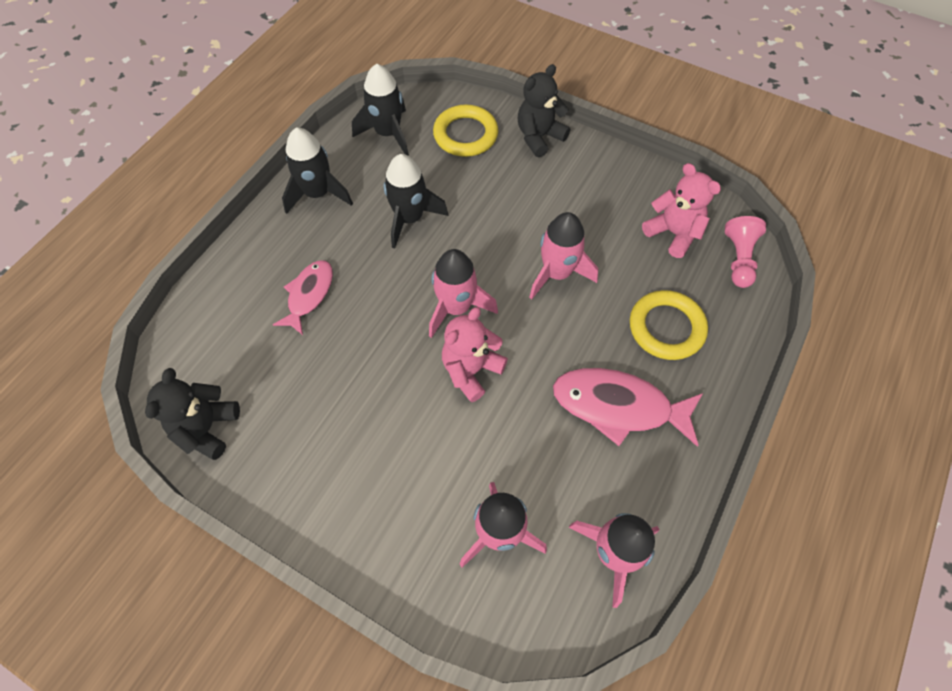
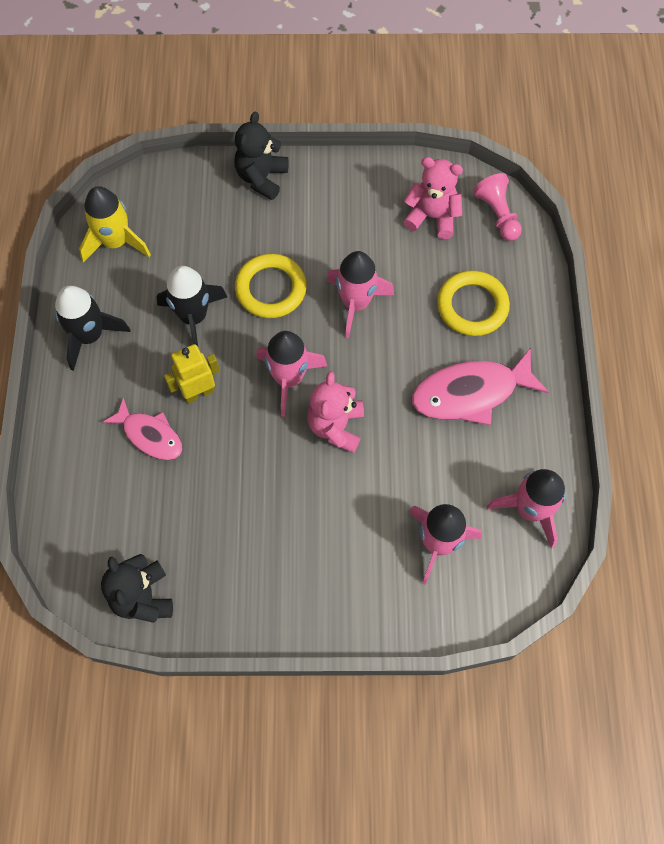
camera: 30 degrees left, 5 degrees up
(309, 295) = (150, 435): pink fish -> pink fish turned 135 degrees clockwise
(372, 280) = (198, 392): none -> yellow robot
(388, 133) = (116, 242): black rocket -> yellow rocket
(465, 135) = (191, 208): yellow ring -> yellow ring (271, 289)

